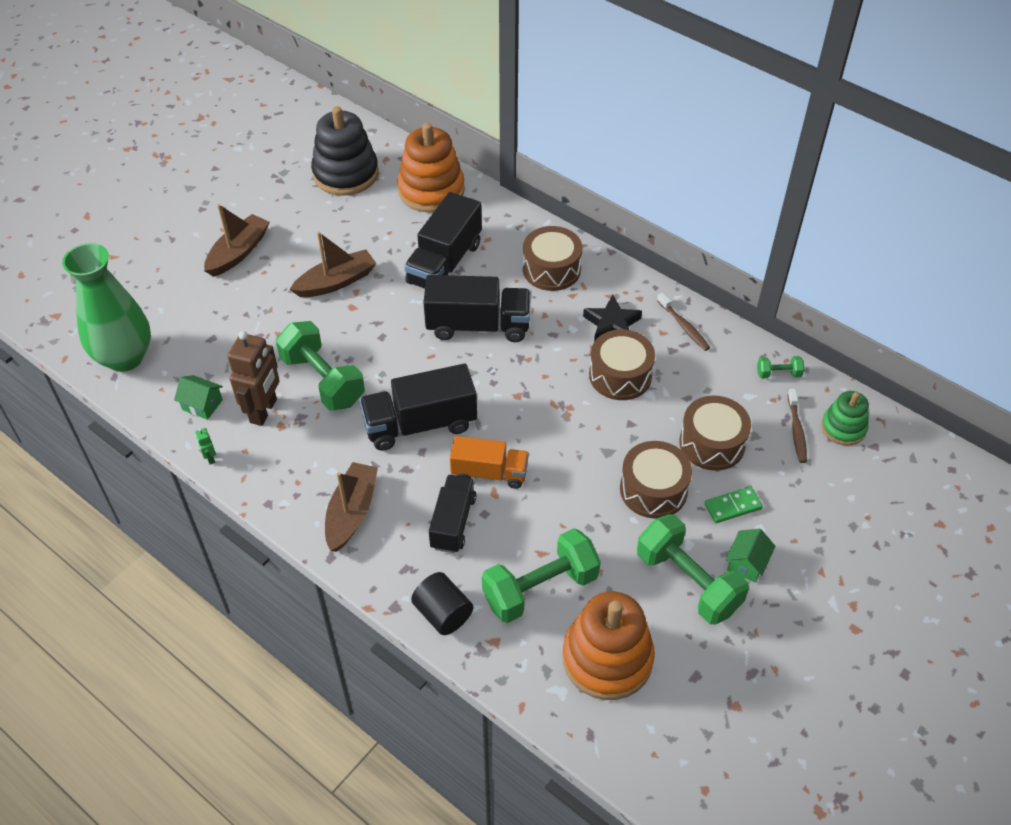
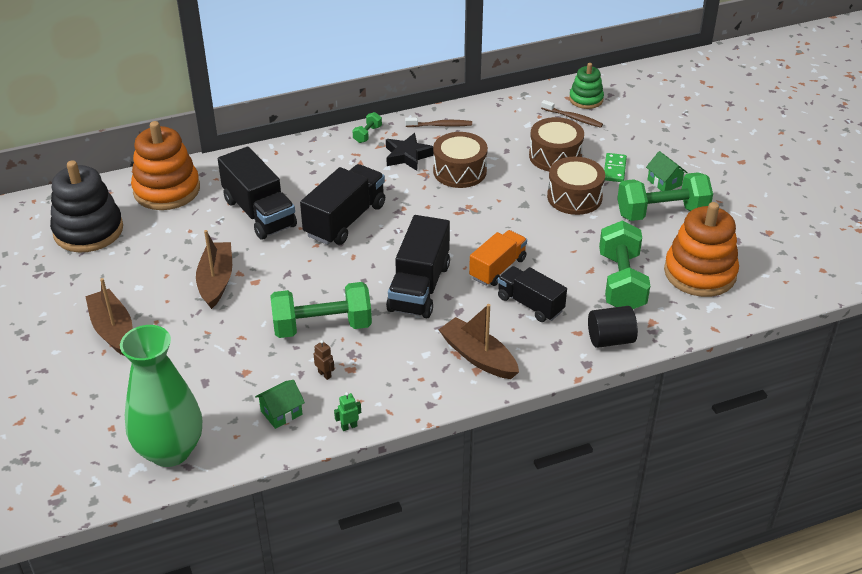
camera: 60 degrees left, 10 degrees down
(210, 458) = (349, 426): green robot -> green robot turned 150 degrees clockwise
(264, 411) = (325, 374): brown robot -> brown robot, size x0.40
(551, 269) = (323, 162): brown drum -> none
(778, 374) = (519, 105): green dumbbell -> green dumbbell (367, 134)

